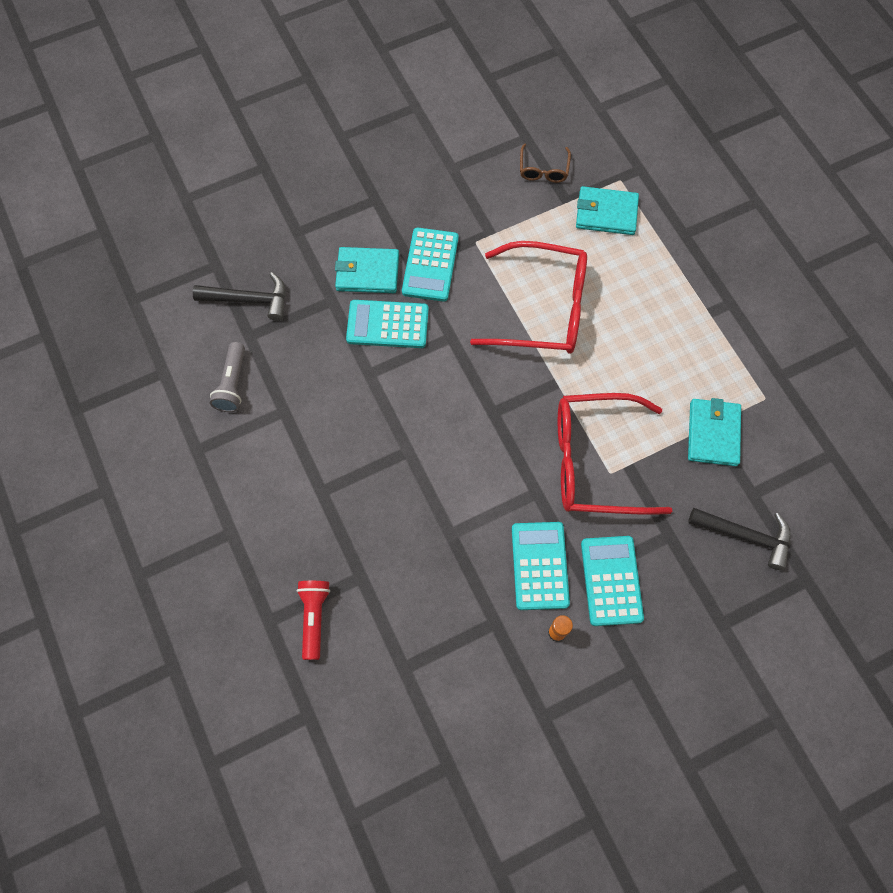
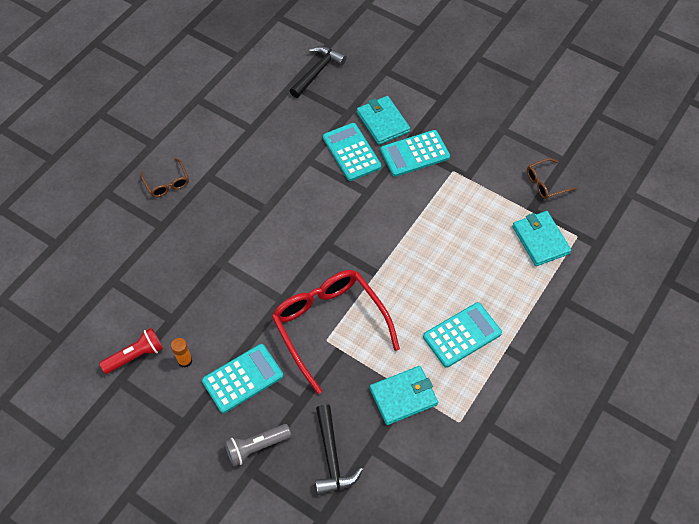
camera: 60 degrees right, 10 degrees down
(232, 384) = (253, 93): grey flashlight -> grey flashlight (256, 447)
(249, 300) = (317, 71): black hammer -> black hammer turned 120 degrees counterclockwise
(302, 543) = (167, 183): none -> brown glasses
(314, 617) = (121, 215): red flashlight -> red flashlight (136, 355)
(539, 566) = (228, 327): turquoise calculator -> turquoise calculator (462, 335)
(544, 308) = (430, 237): red glasses -> none

